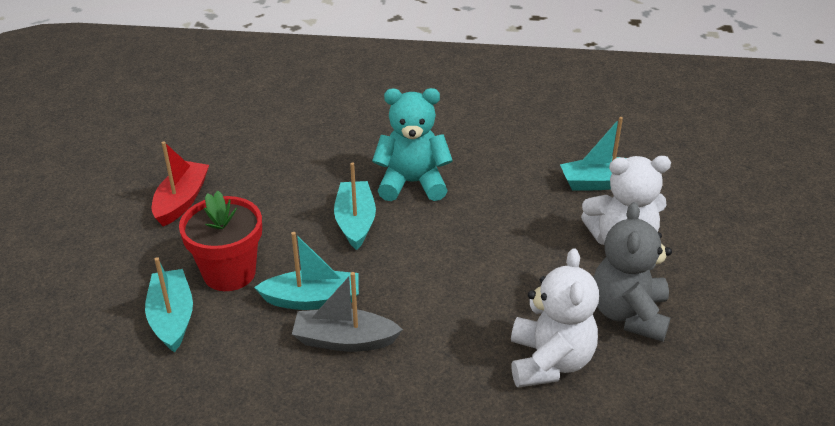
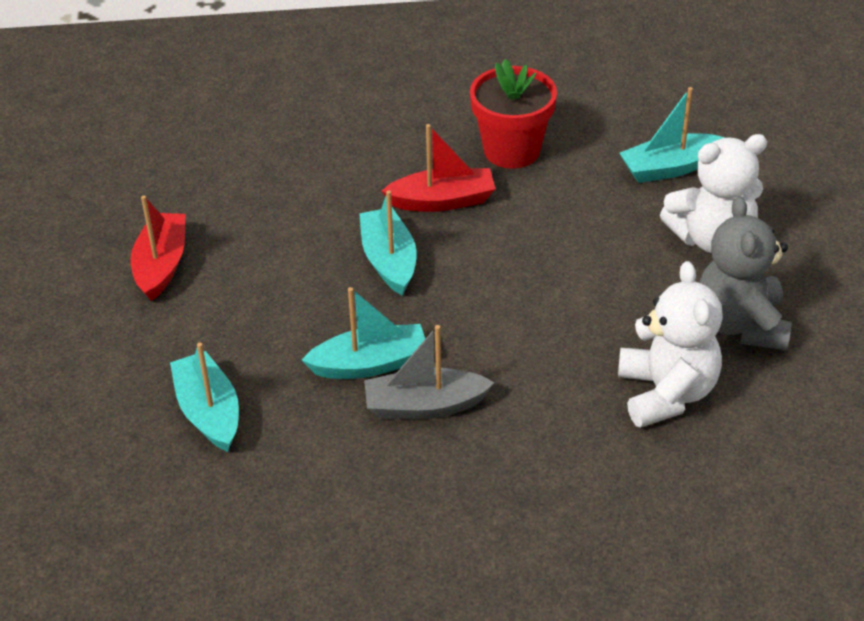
camera: 10 degrees left, 5 degrees up
(229, 273) = (257, 347): red flower pot -> red flower pot (511, 150)
(412, 183) = (442, 201): turquoise teddy bear -> red boat

